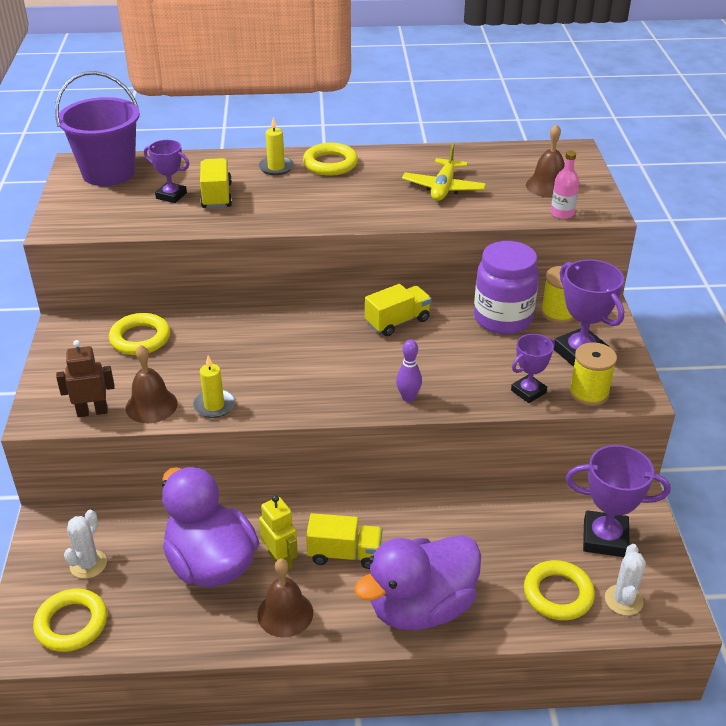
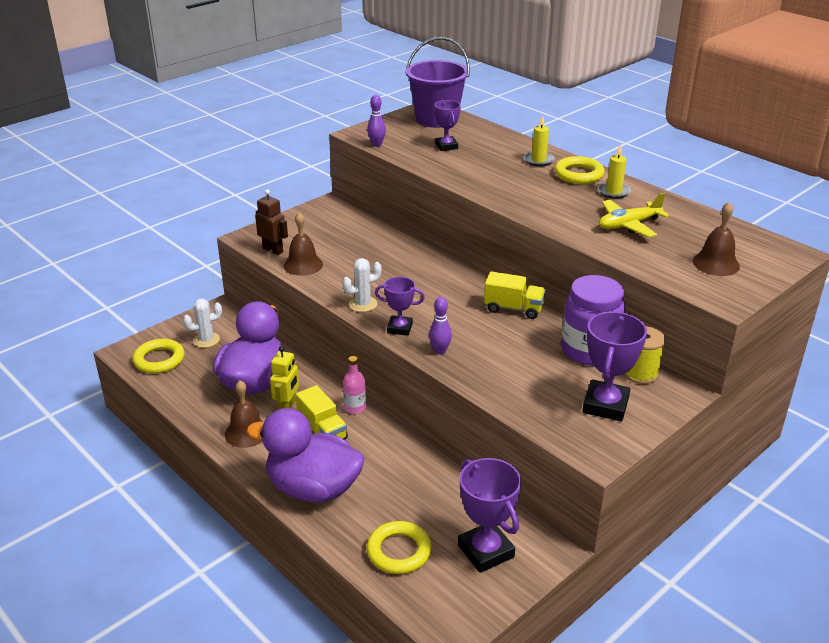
camera: 50 degrees right, 5 degrees down
(100, 229) = (376, 145): none -> purple bowling pin
(140, 338) = (355, 230): yellow ring -> none
(214, 405) = (331, 285): yellow candle -> yellow candle (613, 192)
(216, 196) = (471, 158): yellow truck -> none
(528, 392) = (522, 400): purple trophy -> purple trophy (400, 328)
(562, 213) = (688, 285): pink bottle -> pink bottle (355, 408)
(588, 393) = (563, 430): yellow spool -> none
(623, 600) = (432, 591): white cactus -> white cactus (363, 304)

